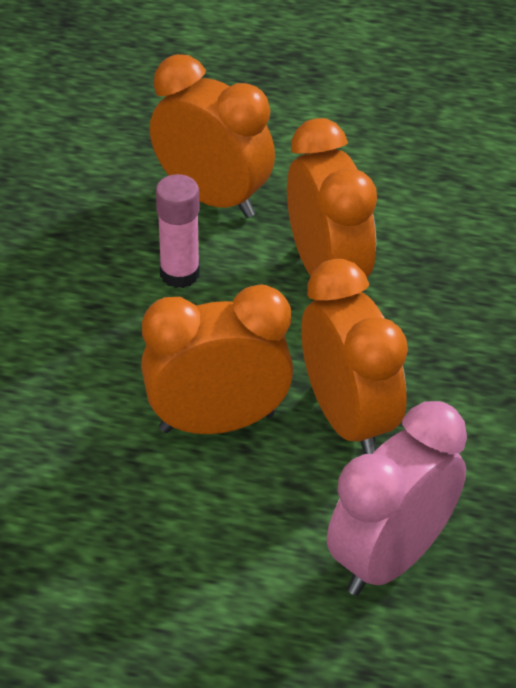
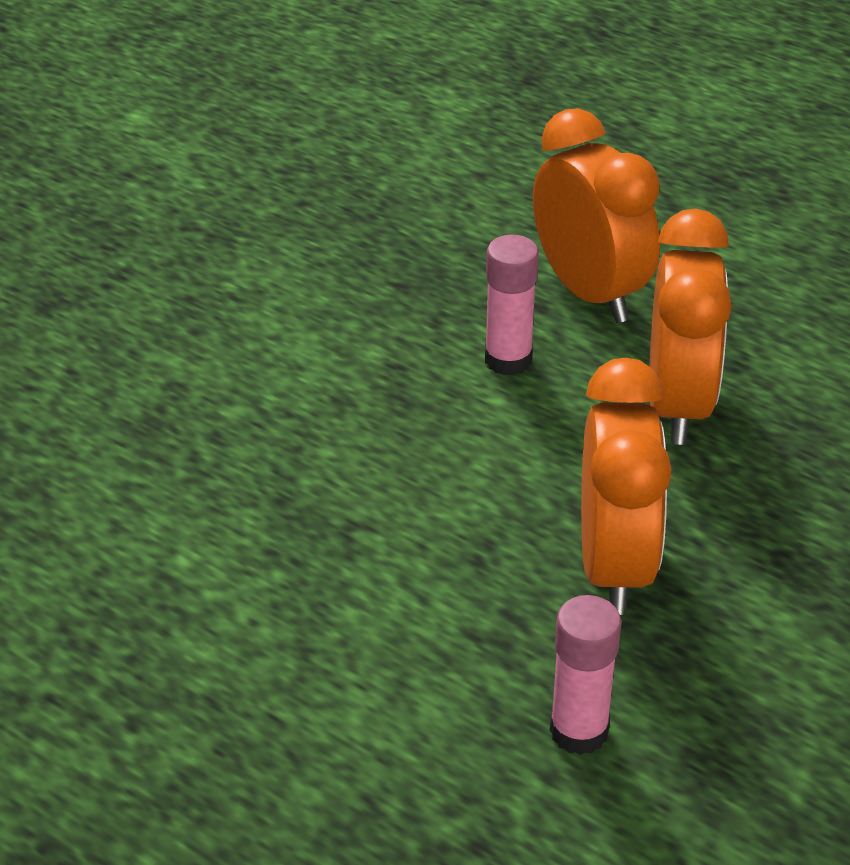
camera: 25 degrees right, 5 degrees down
(217, 422) = (462, 523): orange clock -> none
(390, 558) = (579, 731): pink clock -> pink glue stick

